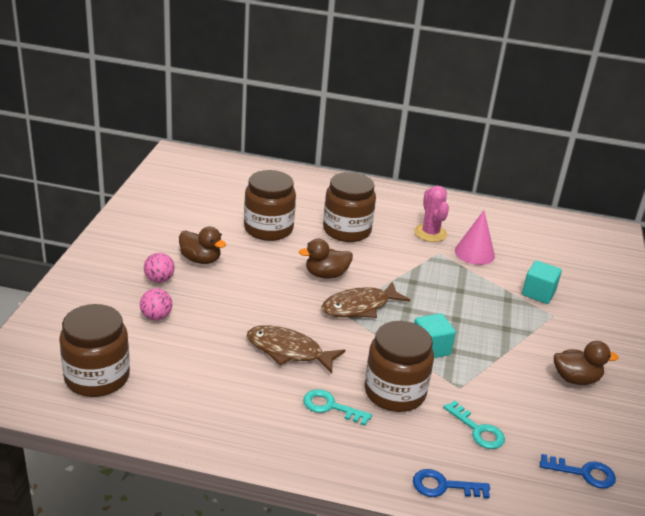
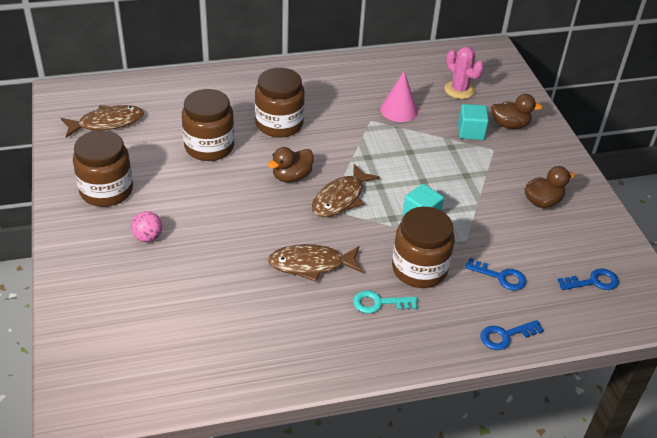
camera: 25 degrees left, 10 degrees up
(97, 377) = (165, 358): brown jar -> brown jar (106, 191)
(156, 316) = (173, 276): pink ball -> none
(194, 186) = (107, 123): none -> brown fish
(200, 259) = (171, 202): brown duck -> brown duck (510, 125)
(430, 233) = (351, 102): pink cactus -> pink cactus (459, 90)
(478, 430) = (500, 277): turquoise key -> blue key

